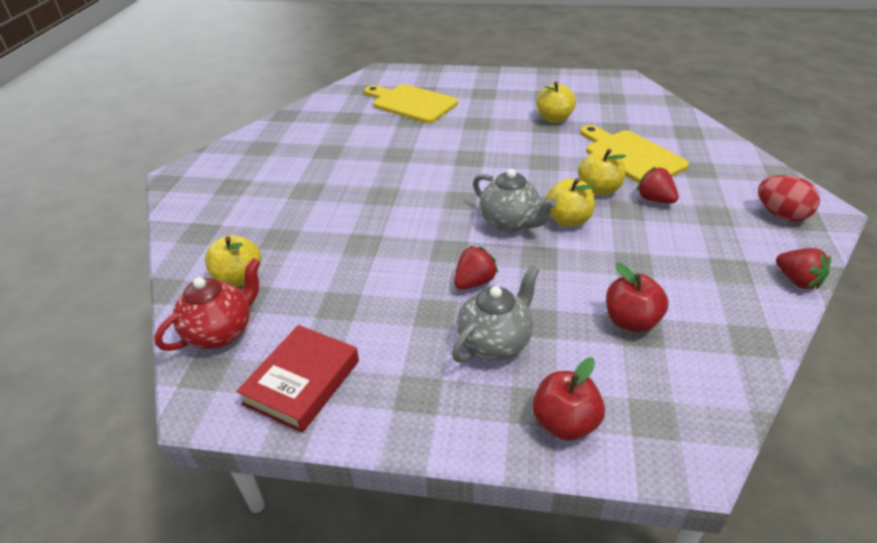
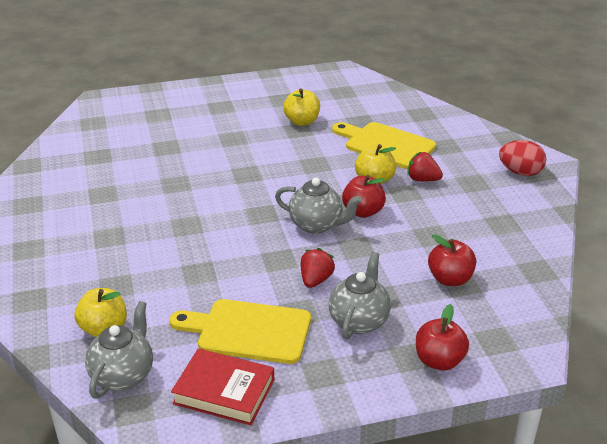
camera: 25 degrees left, 5 degrees down
(221, 332) = (123, 375): red teapot -> grey teapot
(302, 382) = (224, 392): red book -> red book turned 75 degrees counterclockwise
(411, 103) = (155, 129): yellow cutting board -> yellow cutting board (248, 331)
(568, 220) = (363, 212): yellow apple -> red apple
(797, 280) = (550, 220): red strawberry -> none

